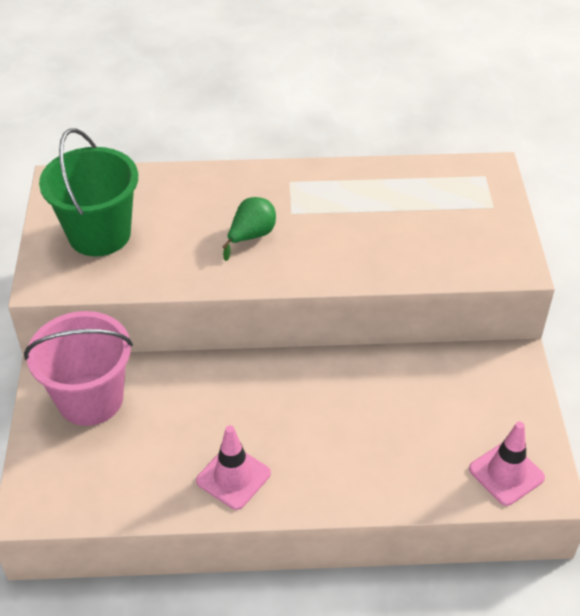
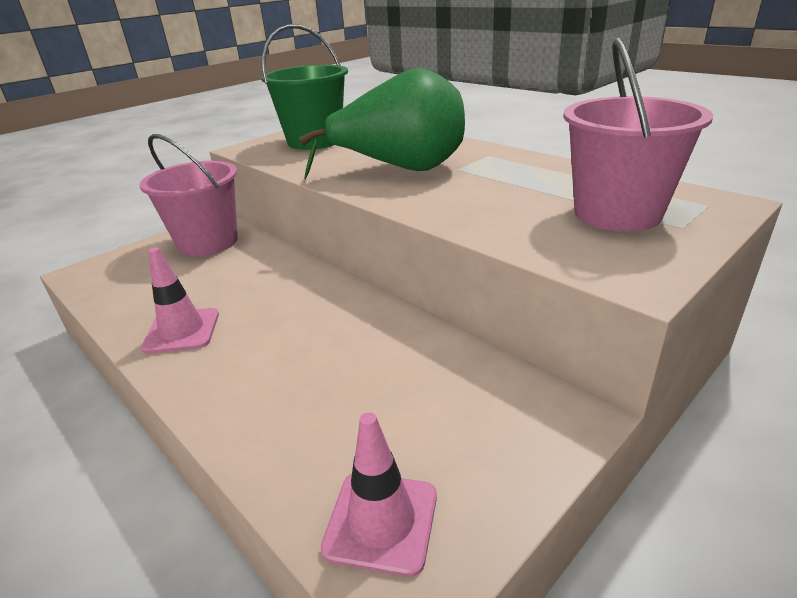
camera: 50 degrees right, 15 degrees down
(251, 236) = (401, 169): green pear -> green pear, size x2.19
(450, 212) = (617, 213): none -> pink bucket

